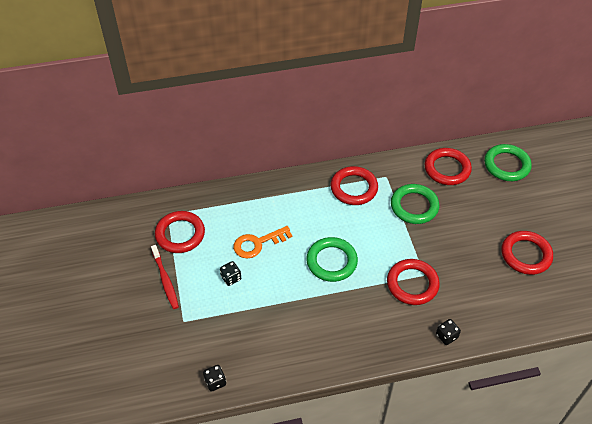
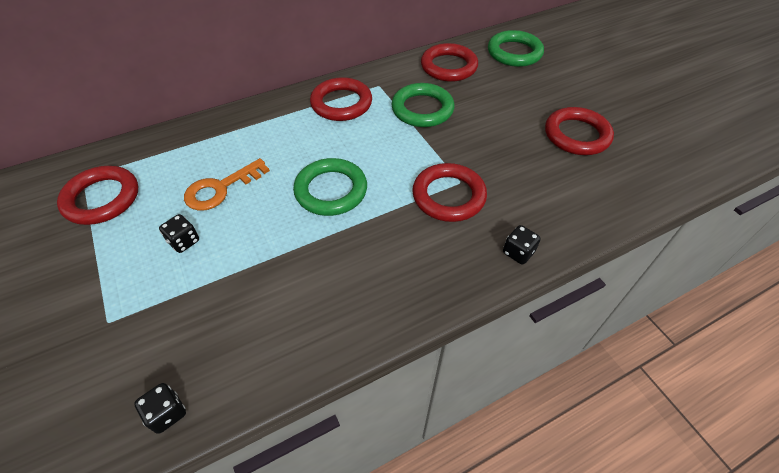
camera: 15 degrees left, 0 degrees up
(165, 280) = (76, 266): red toothbrush -> none

